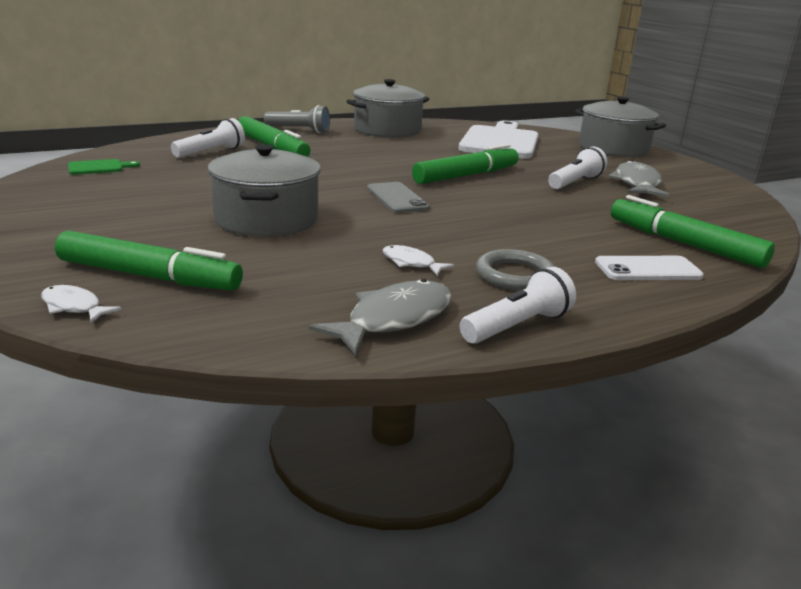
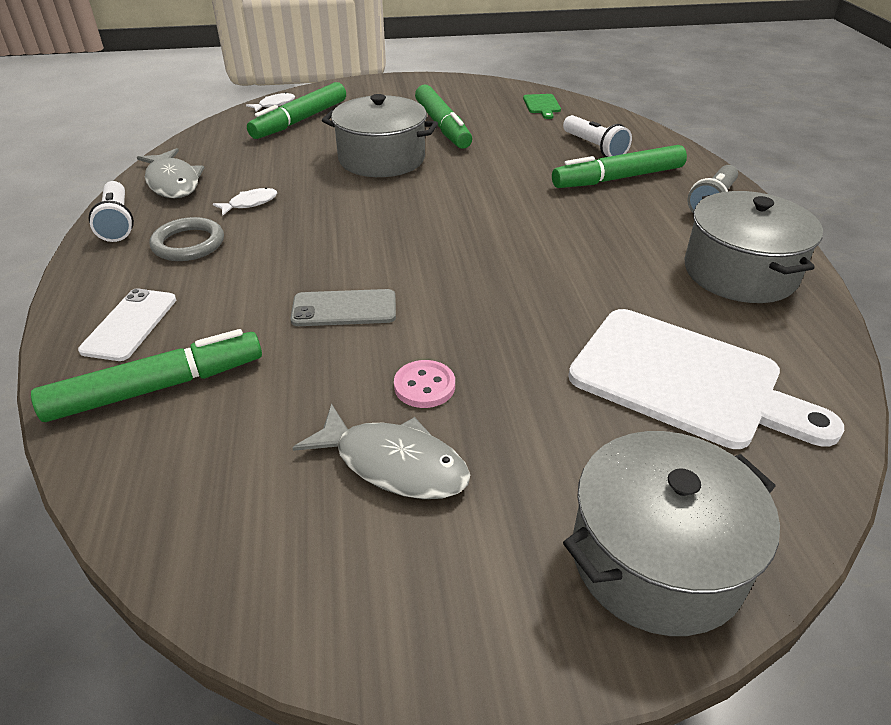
camera: 110 degrees right, 15 degrees up
(397, 198) = (410, 224): grey phone -> grey phone (344, 308)
(466, 176) = (481, 289): green marker -> green marker (442, 126)
(575, 182) = (424, 386): white flashlight -> pink button

